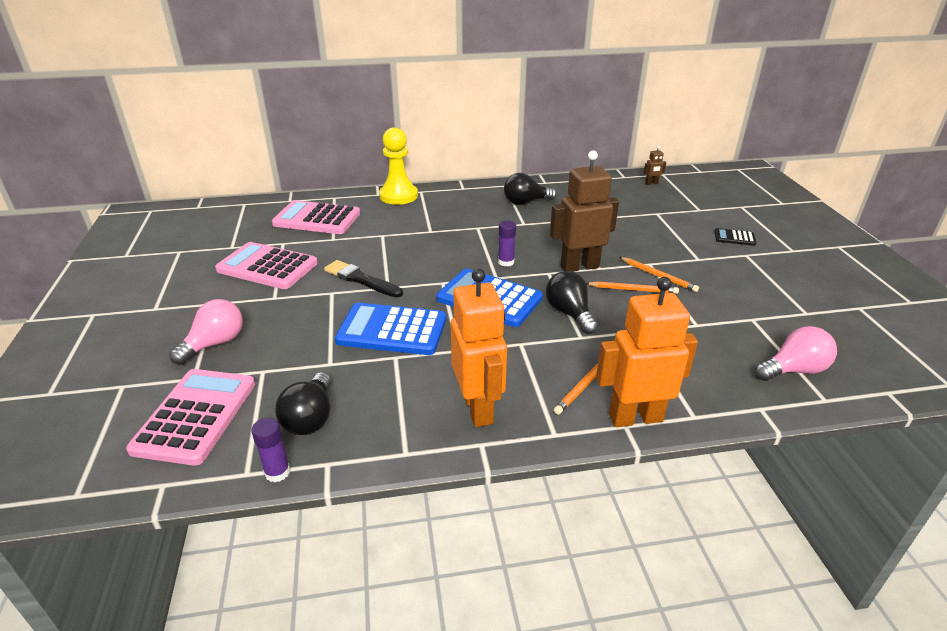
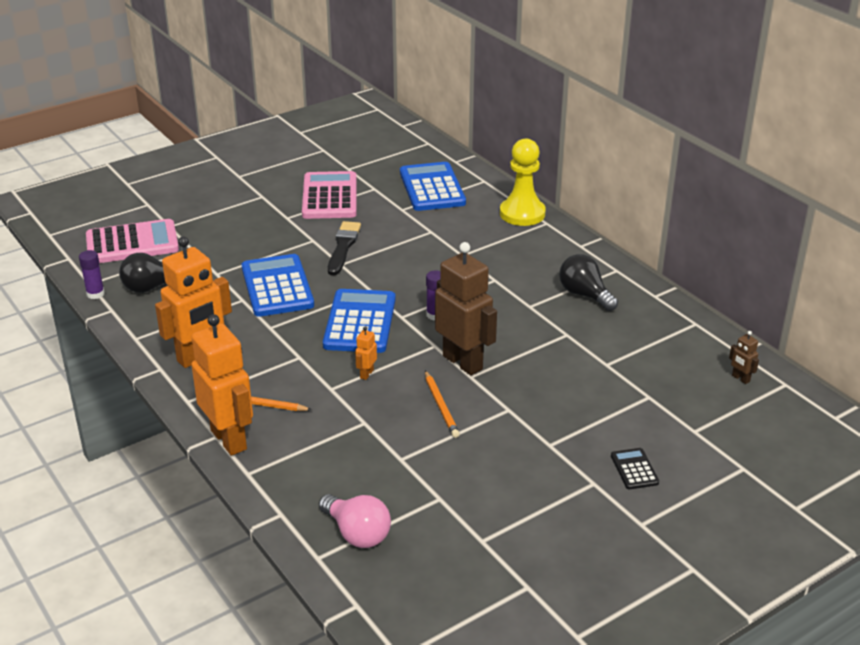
camera: 65 degrees right, 0 degrees up
(215, 344) = (211, 217): pink light bulb -> none
(317, 219) = (432, 188): pink calculator -> blue calculator
(569, 313) = (366, 374): black light bulb -> orange robot
(658, 276) = (484, 419): orange pencil -> none

